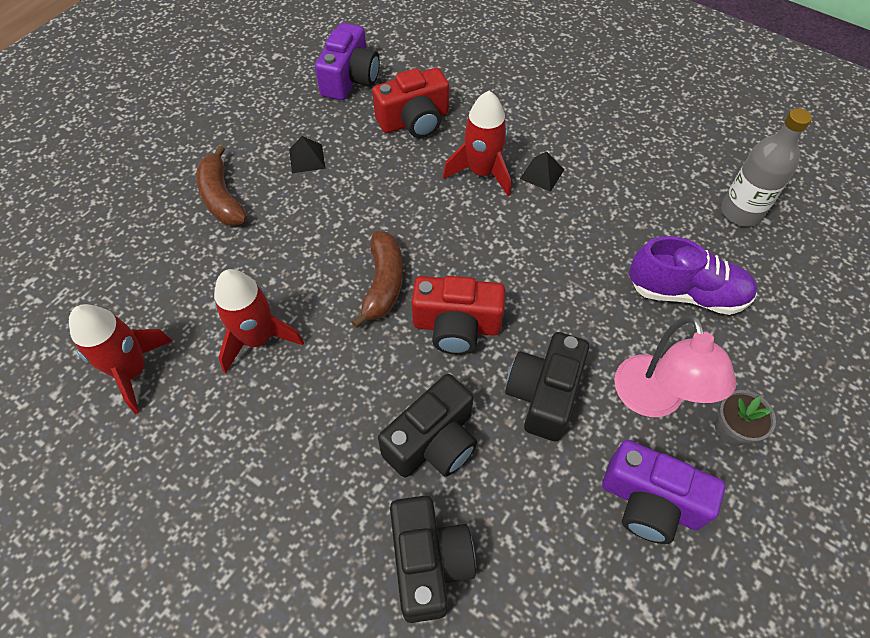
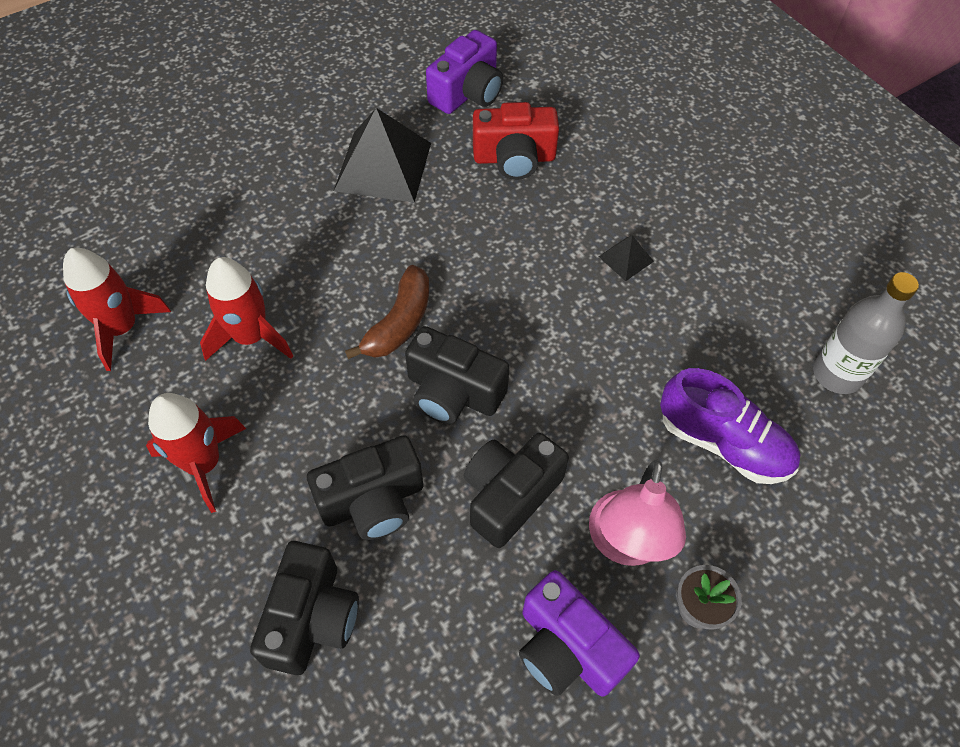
camera: 20 degrees right, 0 degrees up
(222, 197) = (280, 182): brown banana -> none
(307, 158) = (383, 166): black pyramid -> black pyramid, size x2.21
(456, 326) = (453, 392): red camera -> black camera
(481, 172) = (560, 236): red rocket -> red rocket (203, 464)

